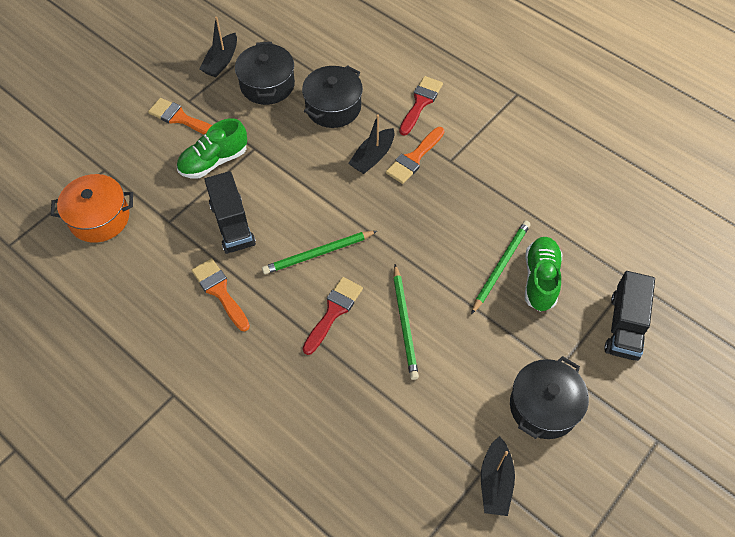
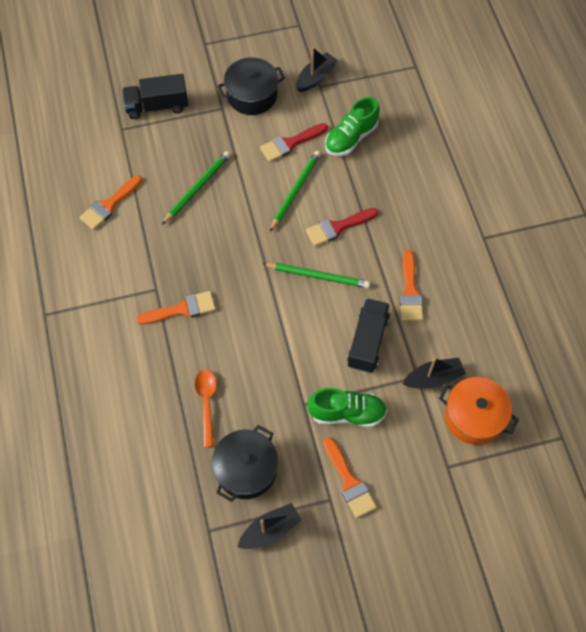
camera: 145 degrees left, 5 degrees up
(333, 107) = (206, 403): black pot -> orange spoon
(372, 157) = (213, 331): black boat -> black boat (433, 378)
(420, 103) = (130, 358): red brush -> red brush (290, 143)
(500, 266) = (197, 188): green pencil -> green pencil turned 150 degrees clockwise
(540, 279) = (179, 164): green shoe -> green shoe (351, 138)
(561, 202) = (109, 205): none -> orange brush
(624, 326) = (157, 106): black truck -> black truck turned 150 degrees counterclockwise

